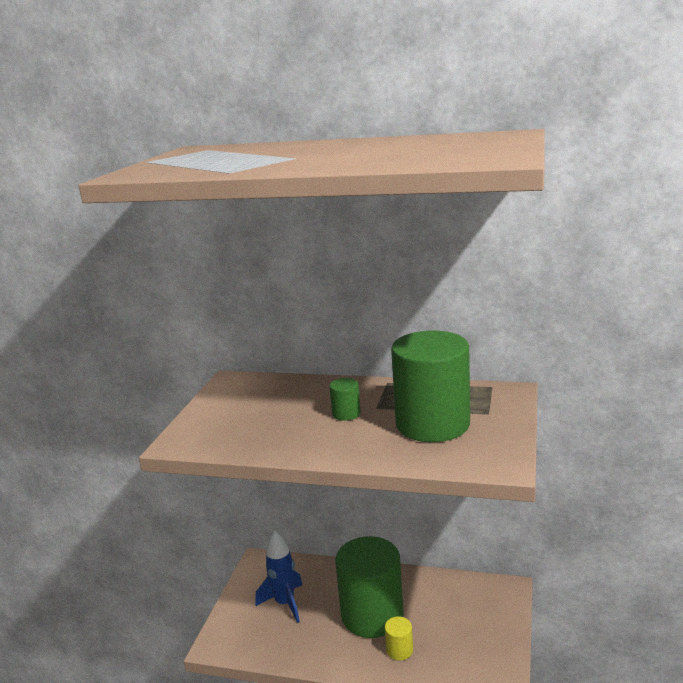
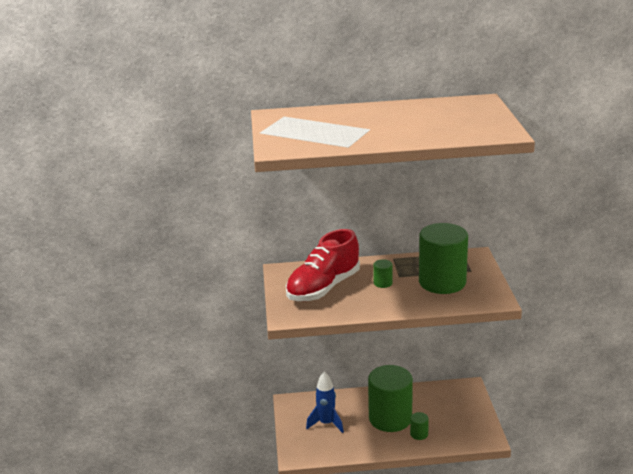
camera: 20 degrees left, 5 degrees up
(262, 409) = (323, 288): none -> red shoe
(399, 650) = (419, 434): yellow cylinder -> green cylinder

